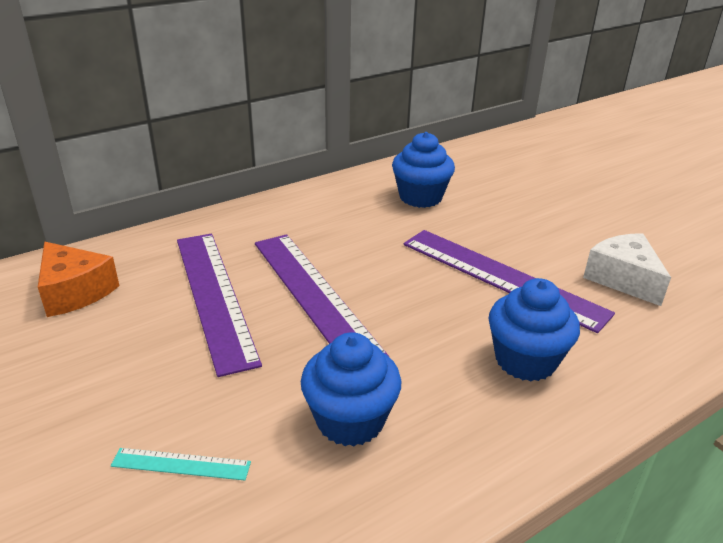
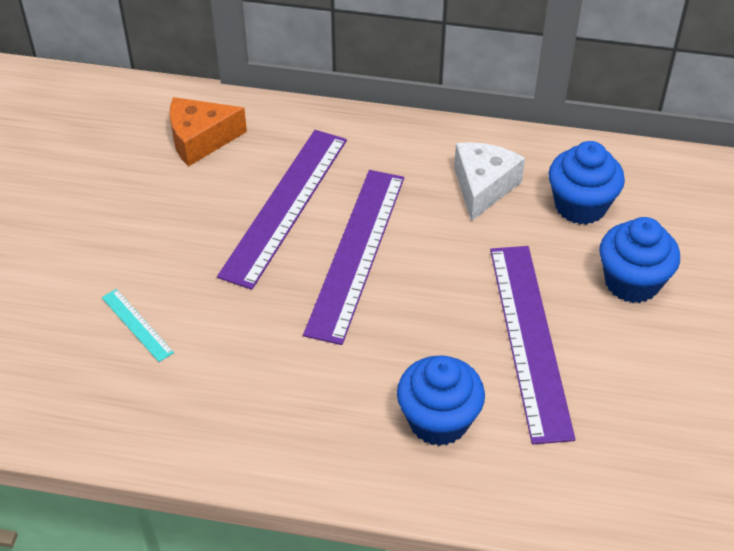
camera: 45 degrees right, 15 degrees up
(75, 292) = (200, 140): orange cheese -> orange cheese turned 75 degrees clockwise
(350, 420) = (260, 371): blue cupcake -> blue cupcake (632, 282)
(623, 279) = (641, 418): white cheese -> white cheese (483, 187)

